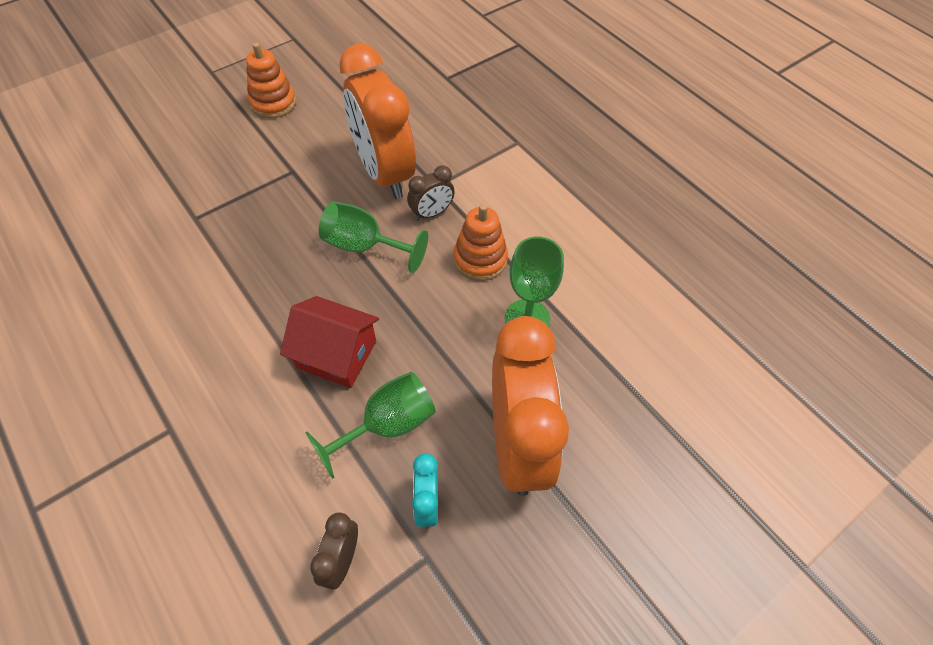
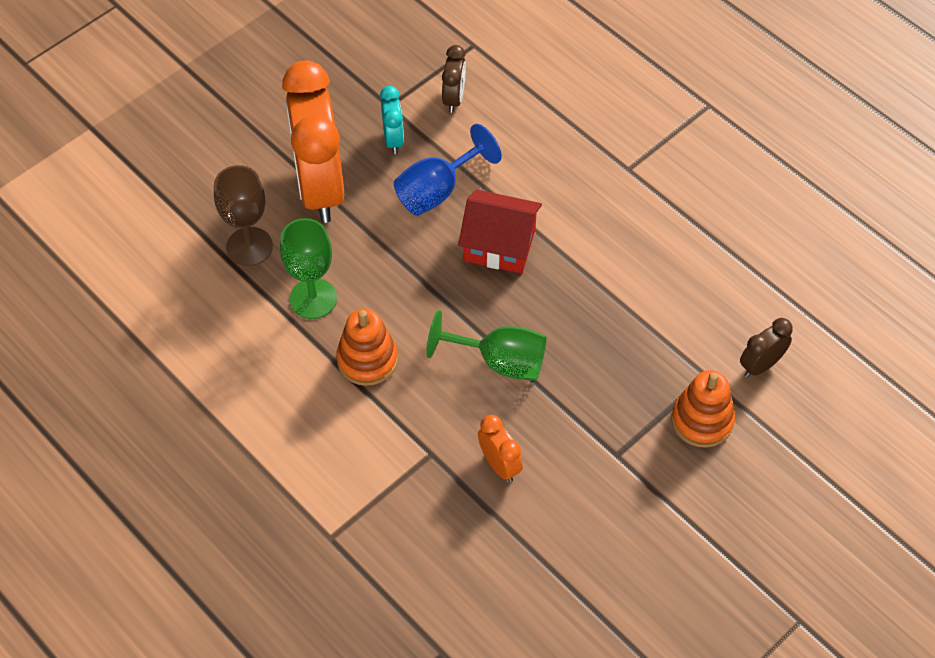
camera: 175 degrees right, 0 degrees up
(273, 103) = (683, 568): orange stacking toy -> orange stacking toy (702, 420)
(384, 173) = (499, 465): orange clock -> orange clock, size x0.43
(387, 425) = (437, 190): green goblet -> blue goblet
(431, 213) = (430, 413): brown clock -> brown clock (760, 365)
(592, 380) = (249, 246): none -> brown goblet

